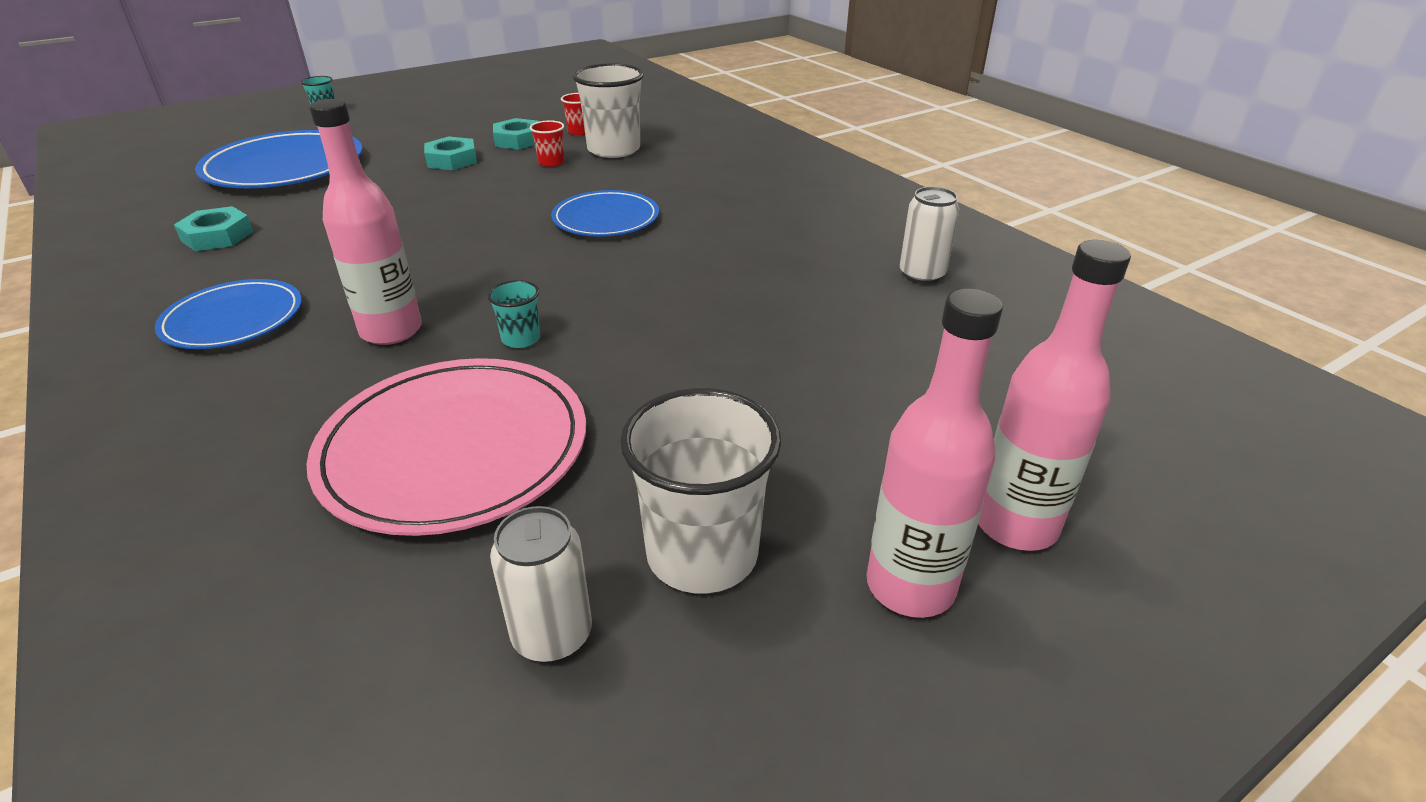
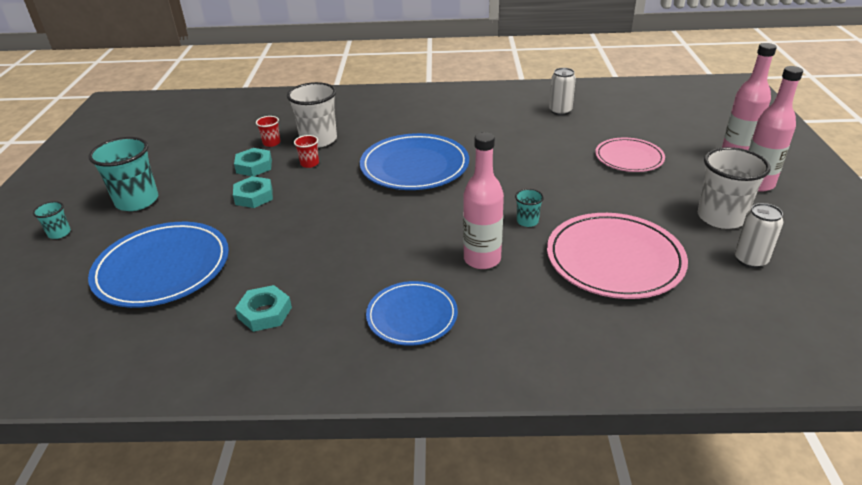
camera: 55 degrees left, 0 degrees up
(403, 119) = (137, 201): none -> turquoise cup
(606, 219) = (414, 166): blue plate -> blue plate, size x1.62
(832, 383) = (629, 158): none -> pink plate

